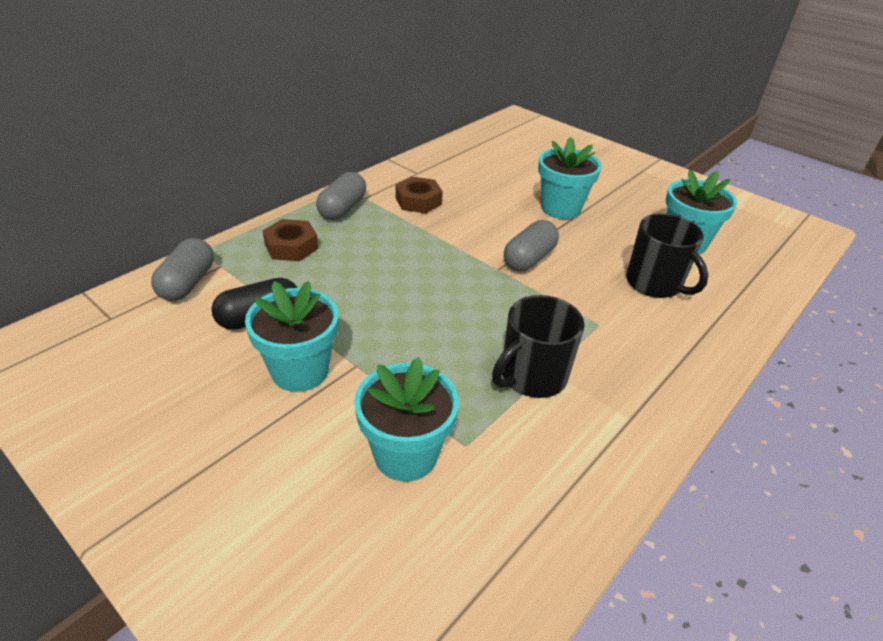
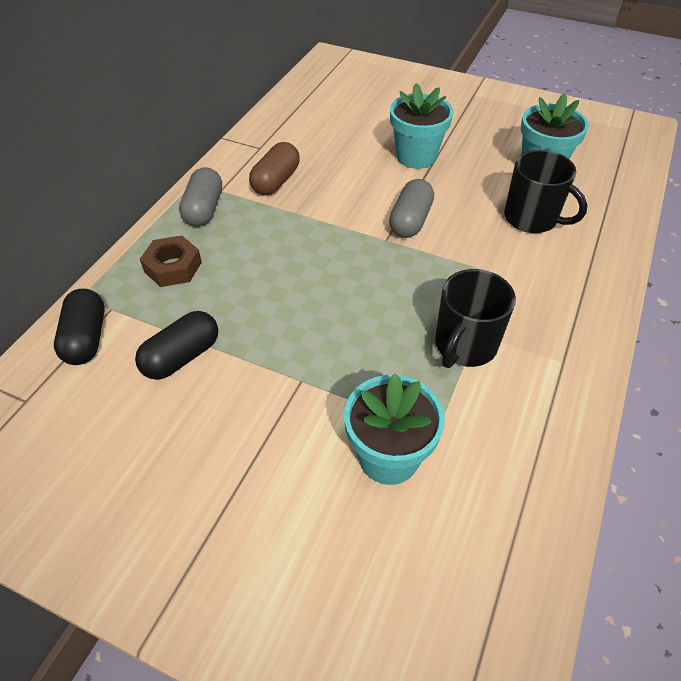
camera: 15 degrees left, 10 degrees up
(187, 283) = (86, 338): grey capsule -> black capsule
(300, 371) = (251, 402): turquoise flower pot -> none
(418, 201) = (276, 181): brown nut -> brown capsule

